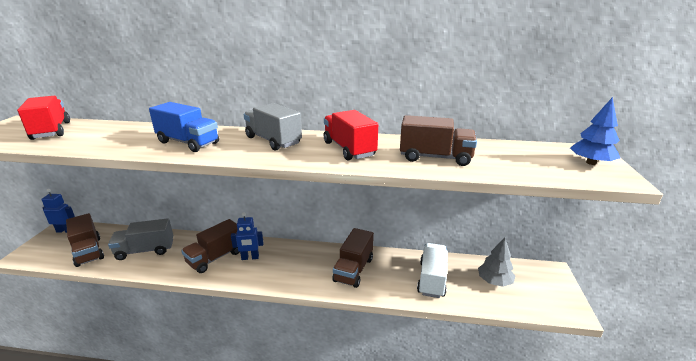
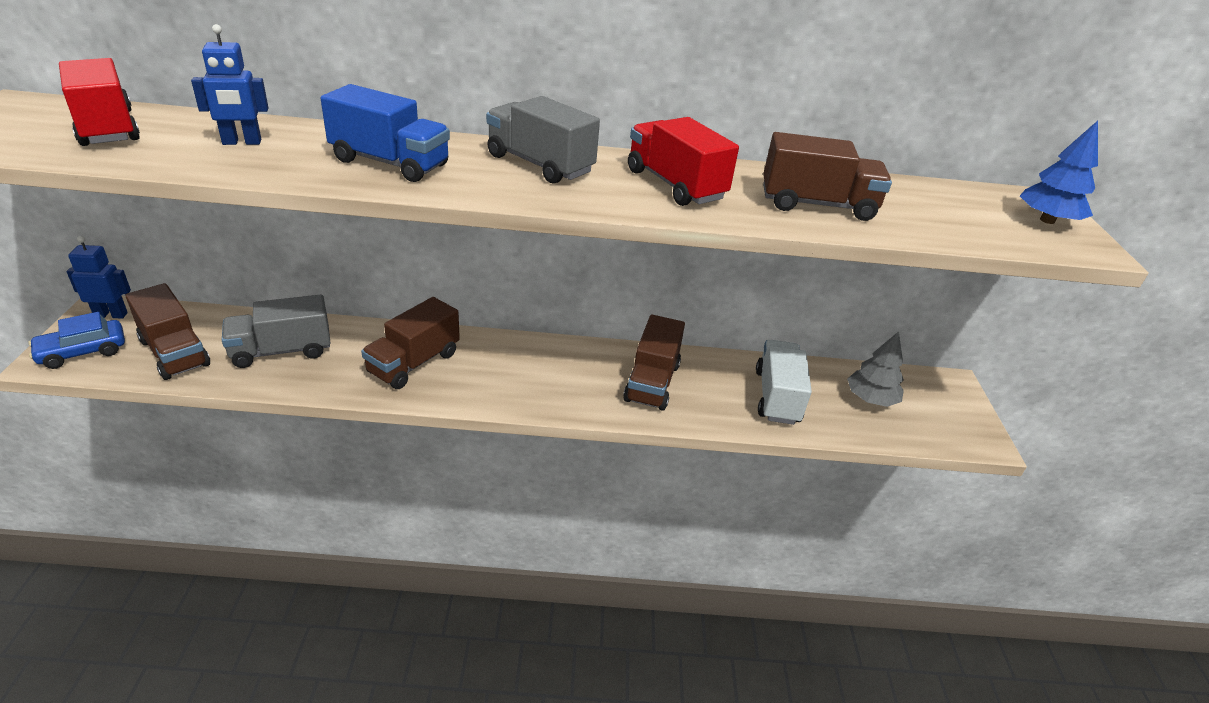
camera: 10 degrees left, 10 degrees up
(42, 251) = (82, 352): none -> blue car
(250, 257) = (474, 363): blue robot -> blue robot (242, 142)

